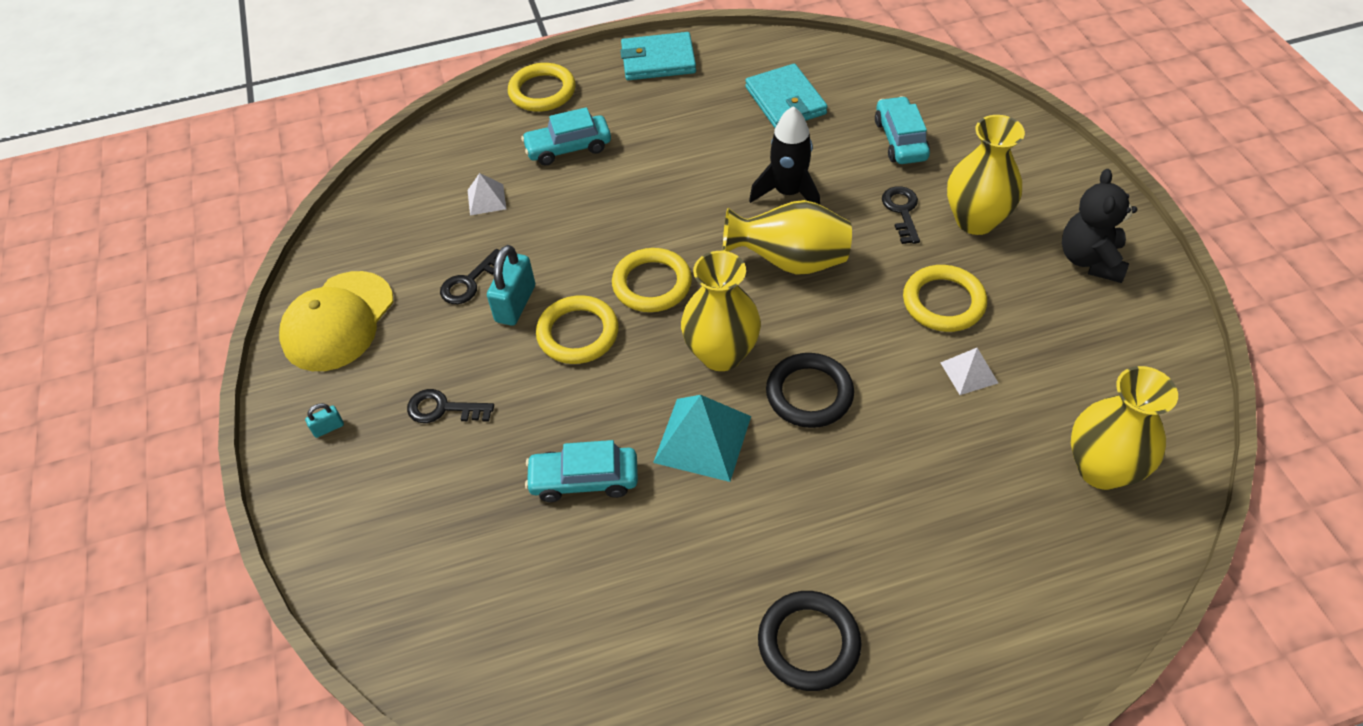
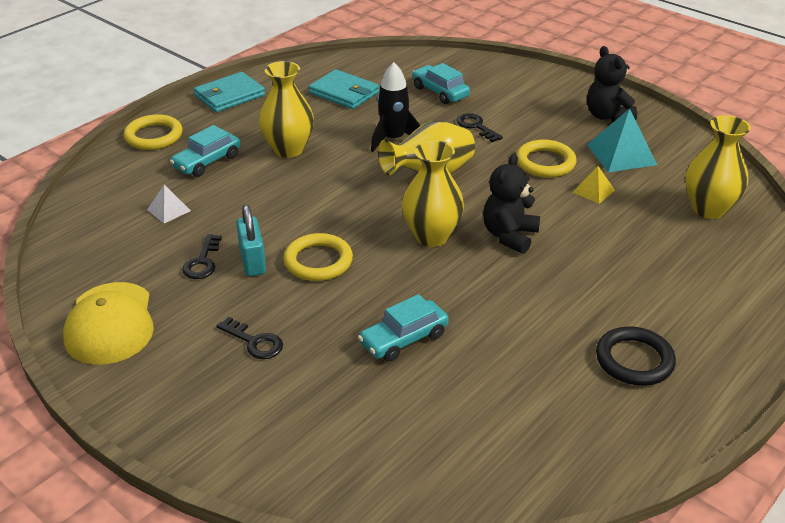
camera: 35 degrees left, 15 degrees down
(328, 428) = (167, 391): turquoise padlock -> none
(443, 409) = (254, 342): black key -> black key turned 120 degrees counterclockwise
(652, 284) = (346, 216): yellow ring -> none
(702, 439) = (464, 285): turquoise pyramid -> turquoise pyramid (621, 154)
(809, 394) = (509, 236): black ring -> black teddy bear
(969, 372) = (593, 191): white pyramid -> yellow pyramid
(975, 220) = (525, 117): yellow vase -> yellow vase (288, 149)

